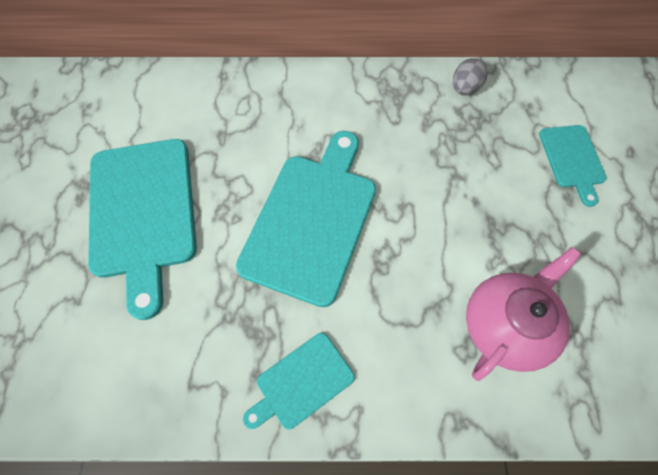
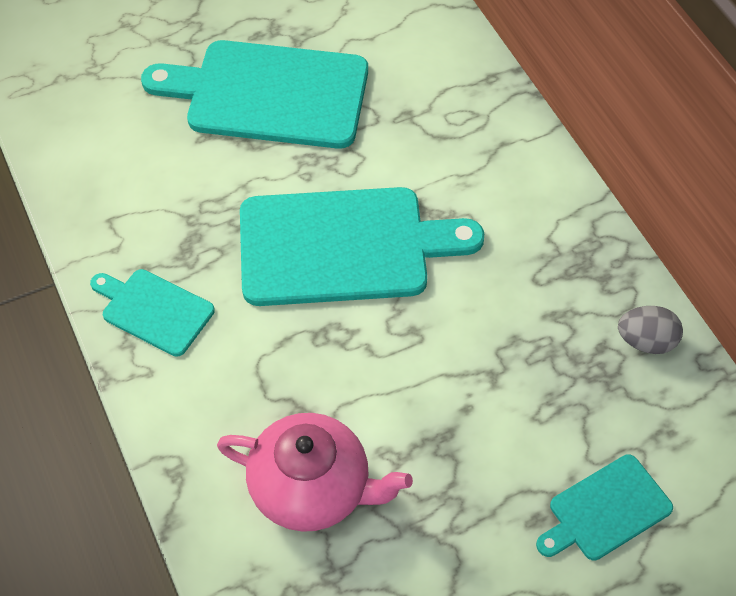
camera: 65 degrees right, 10 degrees down
(143, 213) = (269, 94): turquoise cutting board -> turquoise cutting board turned 45 degrees clockwise

